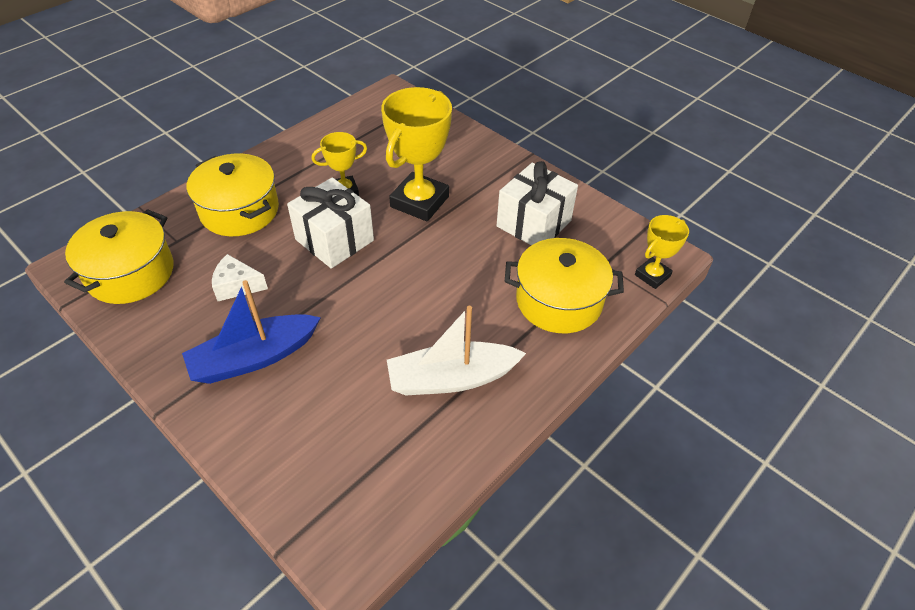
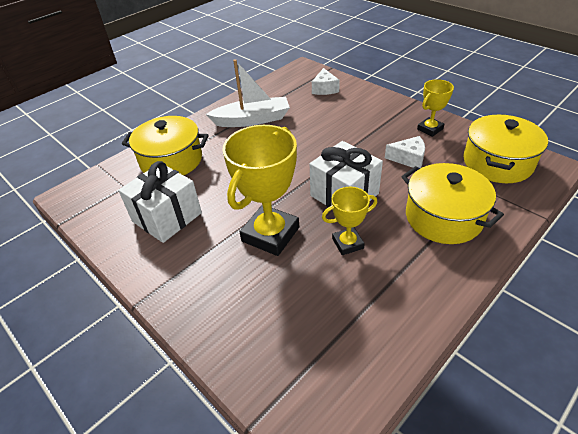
camera: 175 degrees left, 5 degrees down
(254, 358) = (374, 123): blue boat -> none
(313, 462) = (324, 89): none -> white cheese
(652, 275) = (92, 180): yellow trophy -> yellow trophy (430, 129)

